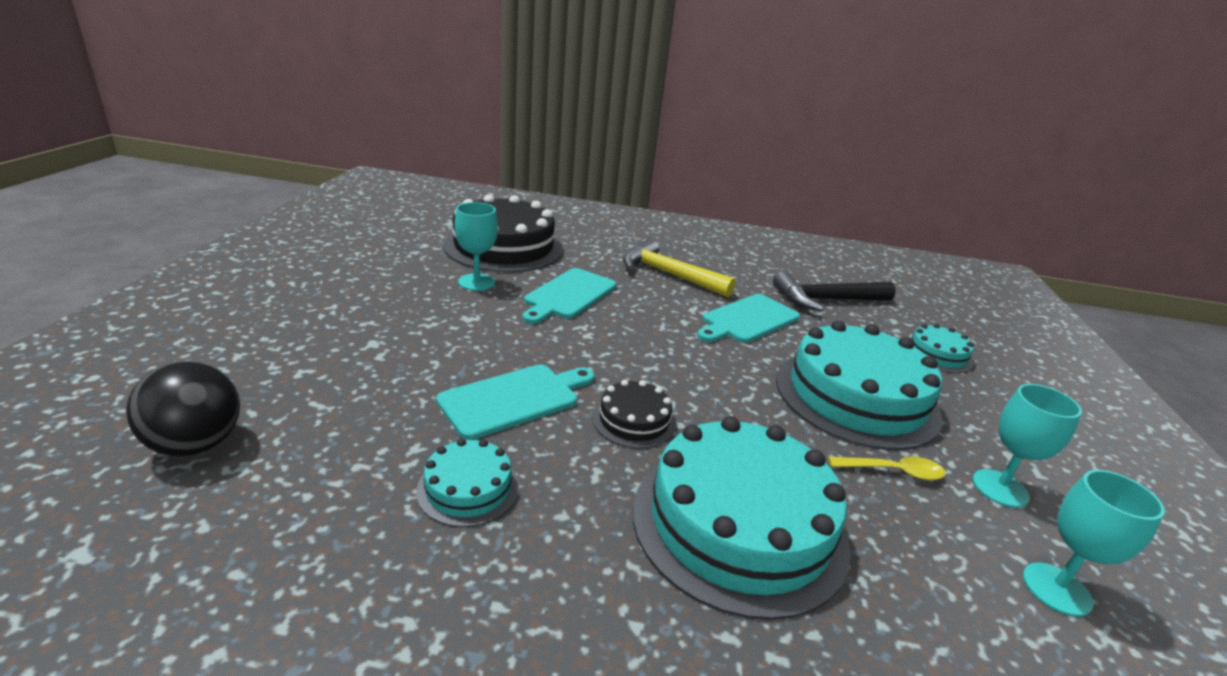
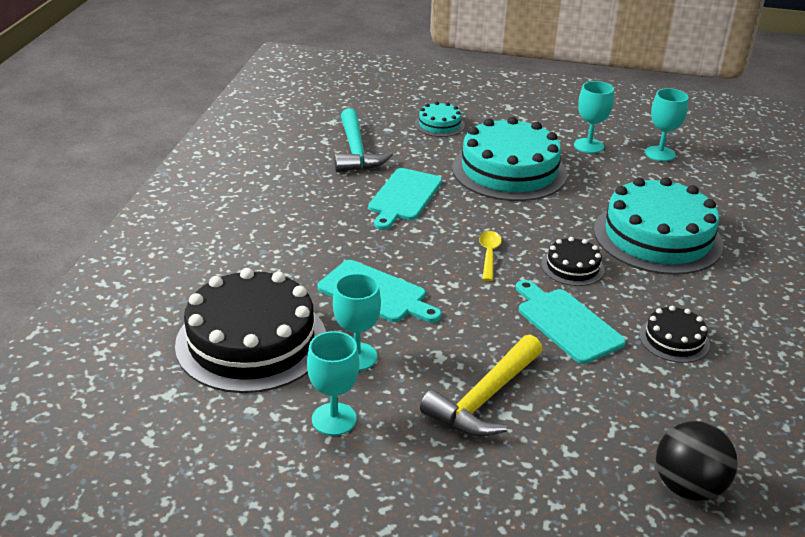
camera: 85 degrees left, 5 degrees up
(401, 270) = (334, 419): none -> turquoise goblet
(468, 488) = (674, 339): turquoise cake -> black cake
(669, 274) = (314, 228): yellow hammer -> yellow hammer (485, 398)
(747, 320) = (404, 197): turquoise cutting board -> turquoise cutting board turned 60 degrees clockwise
(826, 300) = (356, 151): black hammer -> turquoise hammer
(893, 471) = (588, 176): yellow spoon -> yellow spoon (489, 255)

